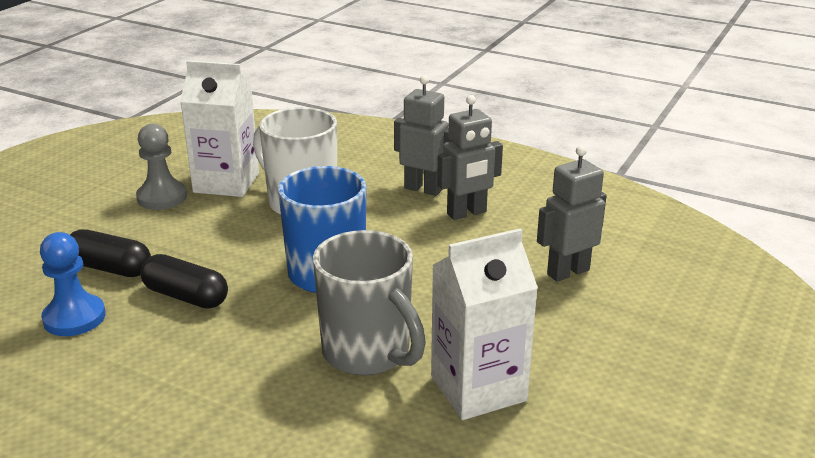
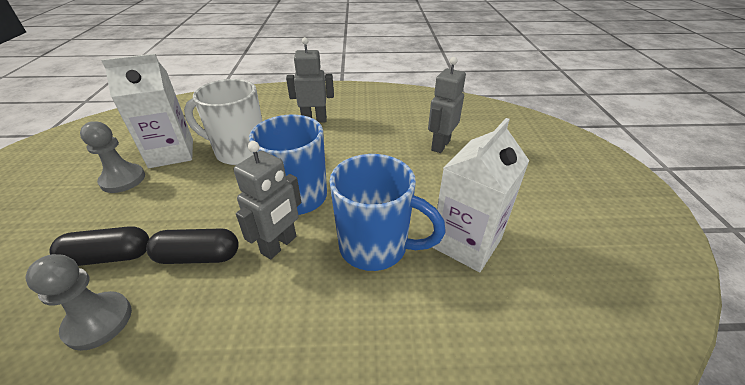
camera: 30 degrees left, 10 degrees up
(74, 318) = (98, 321): blue pawn -> grey pawn
(368, 353) = (376, 247): grey mug -> blue mug
(467, 213) = (353, 127): grey robot -> grey robot (279, 245)

